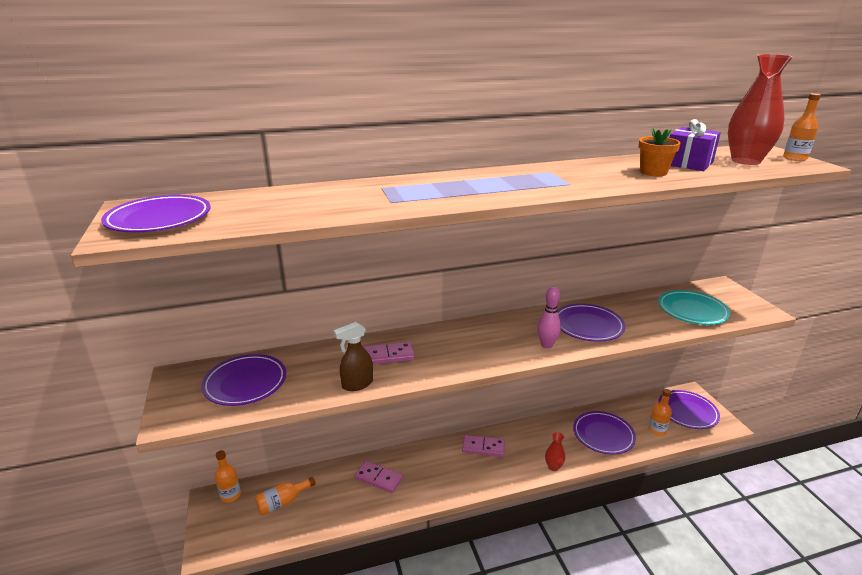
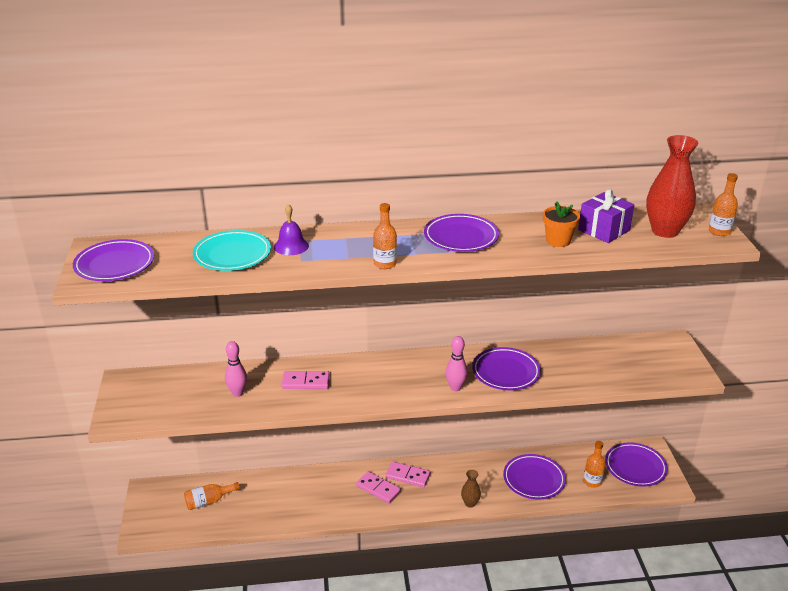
camera: 10 degrees right, 5 degrees up
(230, 495) = (164, 489): orange bottle -> orange bottle (385, 264)
(245, 383) = (178, 394): purple plate -> purple plate (461, 237)
(315, 375) = (237, 393): none -> pink bowling pin
(357, 384) = (271, 406): brown spray bottle -> none
(373, 192) = (291, 246): none -> purple bell
(378, 478) = (299, 491): pink domino -> pink domino (378, 489)
(553, 467) = (470, 503): red vase -> brown vase
(692, 311) = (621, 367): turquoise plate -> turquoise plate (232, 255)

